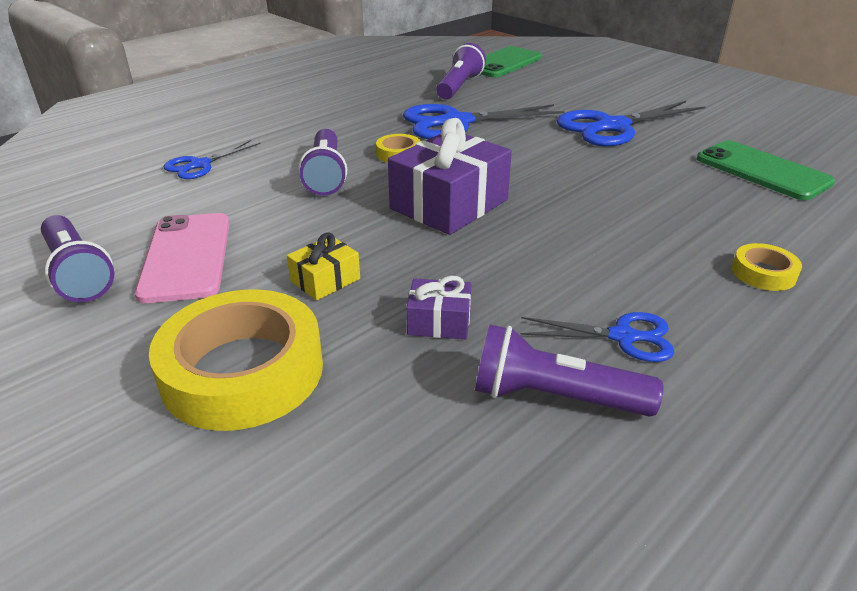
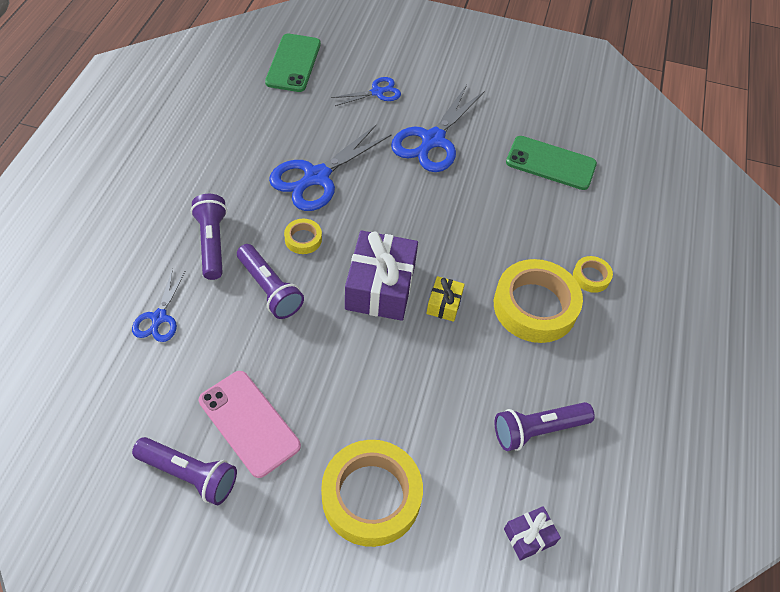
camera: 35 degrees left, 20 degrees up
(325, 280) = (357, 400): yellow gift -> yellow gift (444, 304)
(439, 322) = (448, 403): purple gift -> purple gift (529, 536)
(459, 86) = (282, 118): purple flashlight -> purple flashlight (212, 243)
(623, 337) = (547, 367): blue scissors -> blue scissors (377, 92)
(649, 274) = (535, 306): none -> yellow tape

